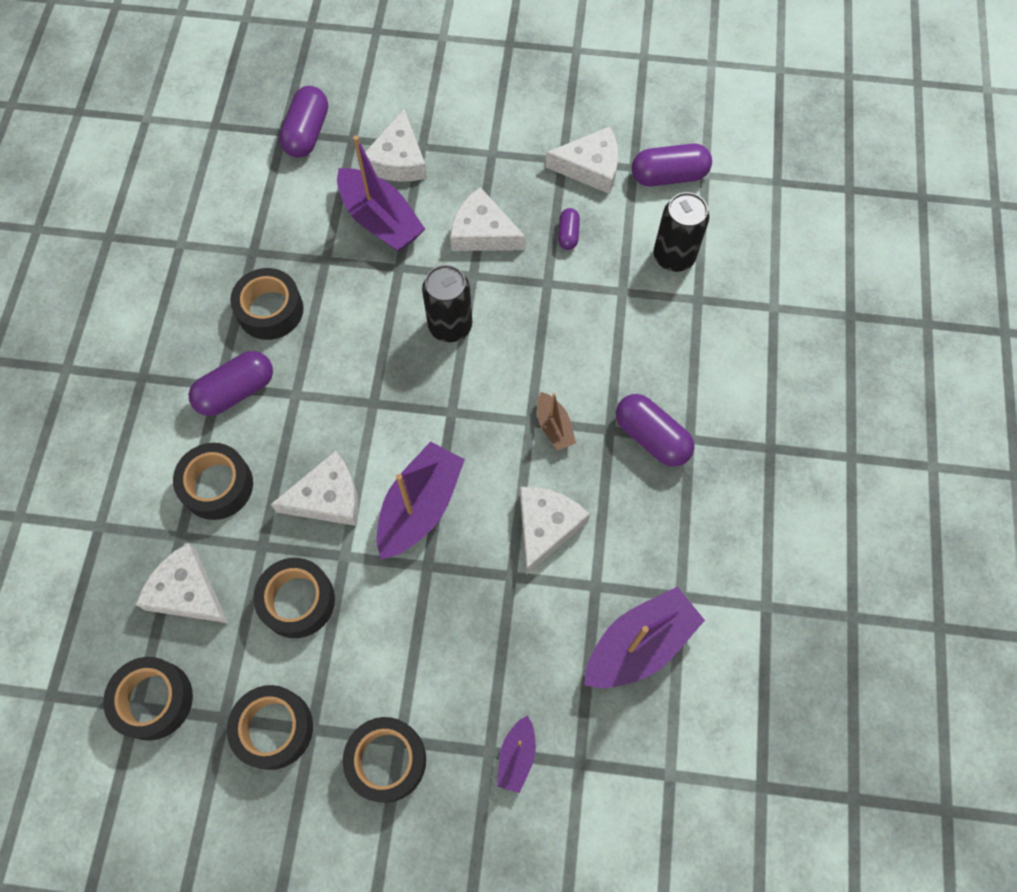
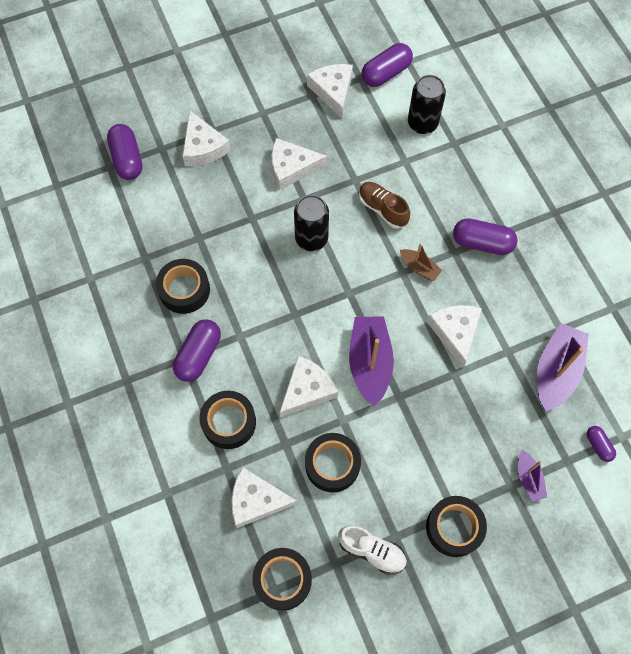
camera: 30 degrees left, 0 degrees up
(274, 728) = (372, 551): black tape -> white shoe
(380, 220) = (218, 193): purple boat -> none
(557, 334) = (383, 209): none -> brown shoe
(568, 234) = (347, 142): purple capsule -> purple capsule (598, 445)
(590, 167) = (333, 91): white cheese -> white cheese turned 75 degrees counterclockwise

